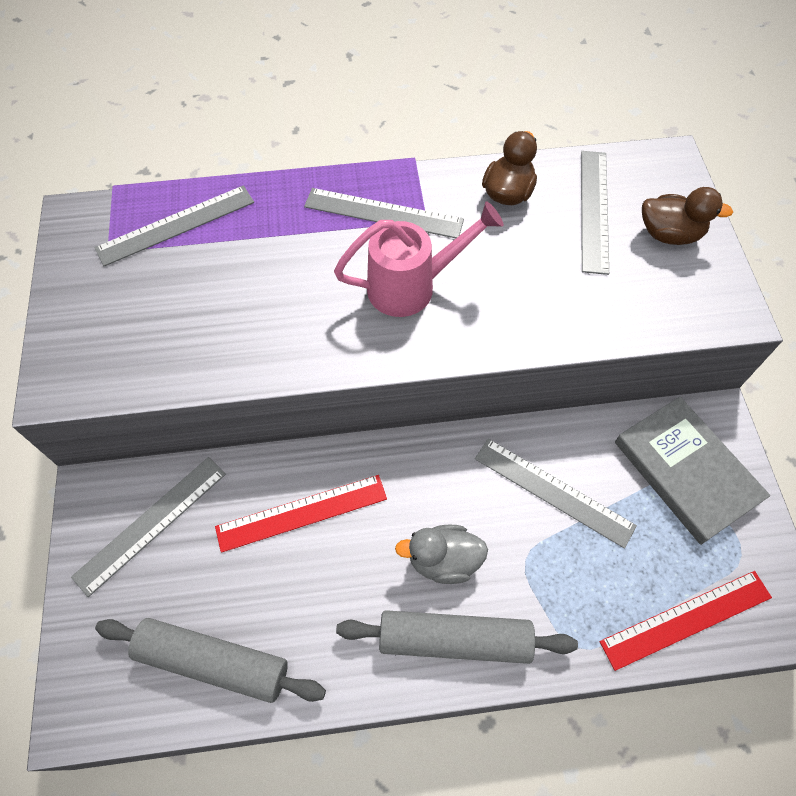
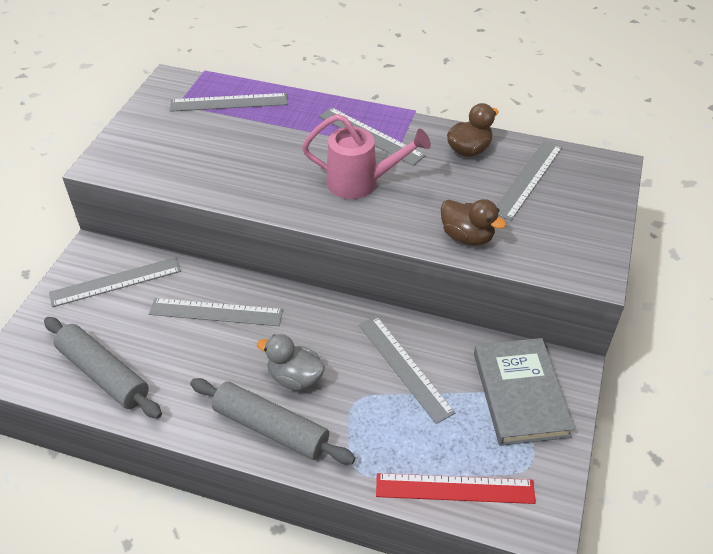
camera: 25 degrees right, 15 degrees down
(301, 512) = (216, 312): red ruler -> grey ruler
(669, 234) = (577, 211): brown duck -> brown duck (467, 236)

